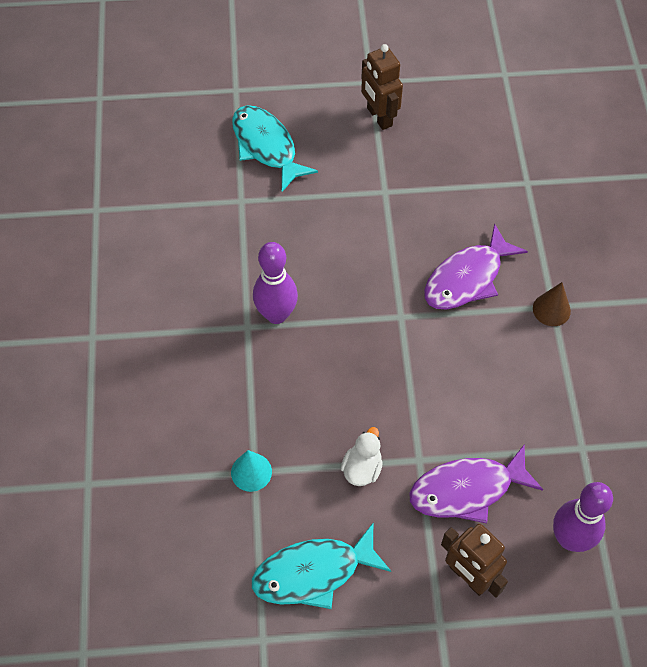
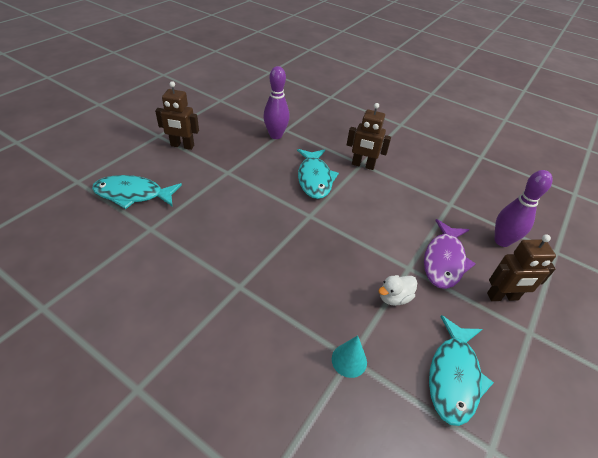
camera: 55 degrees left, 15 degrees down
(276, 314) = (247, 266): purple bowling pin -> purple bowling pin (275, 135)
(362, 468) = (394, 297): white duck -> white duck turned 90 degrees counterclockwise
(467, 278) = (314, 179): purple fish -> turquoise fish
(551, 309) = (363, 165): brown cone -> brown robot

